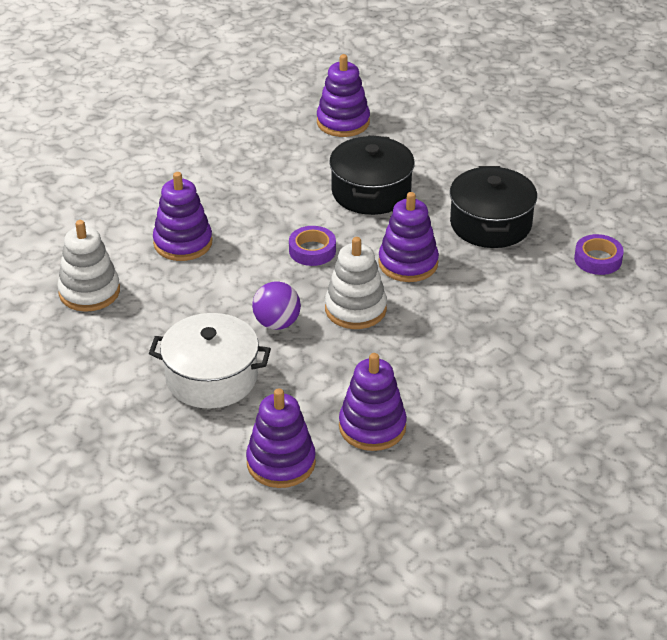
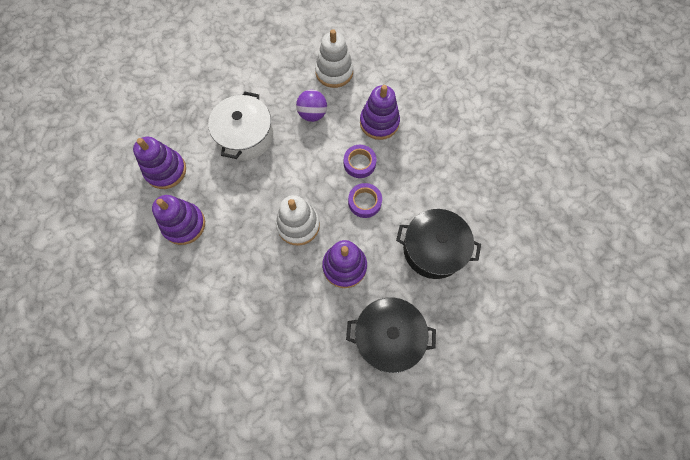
camera: 95 degrees right, 30 degrees up
(277, 323) = (290, 175): purple ball -> purple ball (312, 114)
(343, 122) = (528, 237): purple stacking toy -> none
(598, 259) = (336, 419): purple tape -> purple tape (359, 163)

